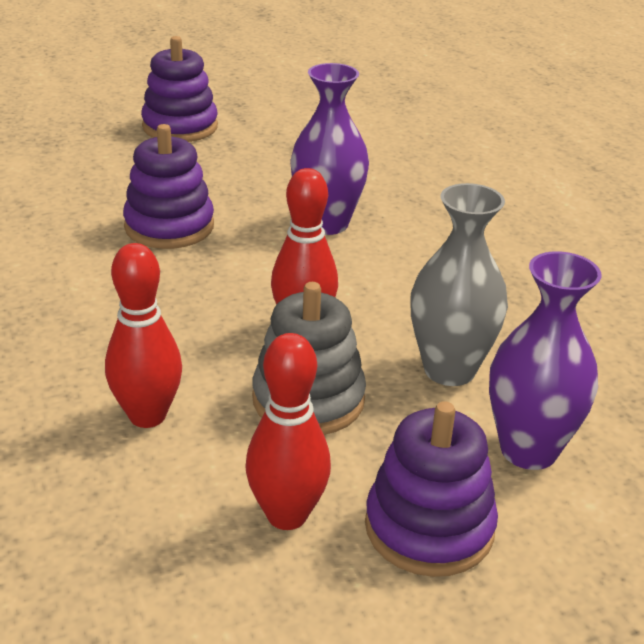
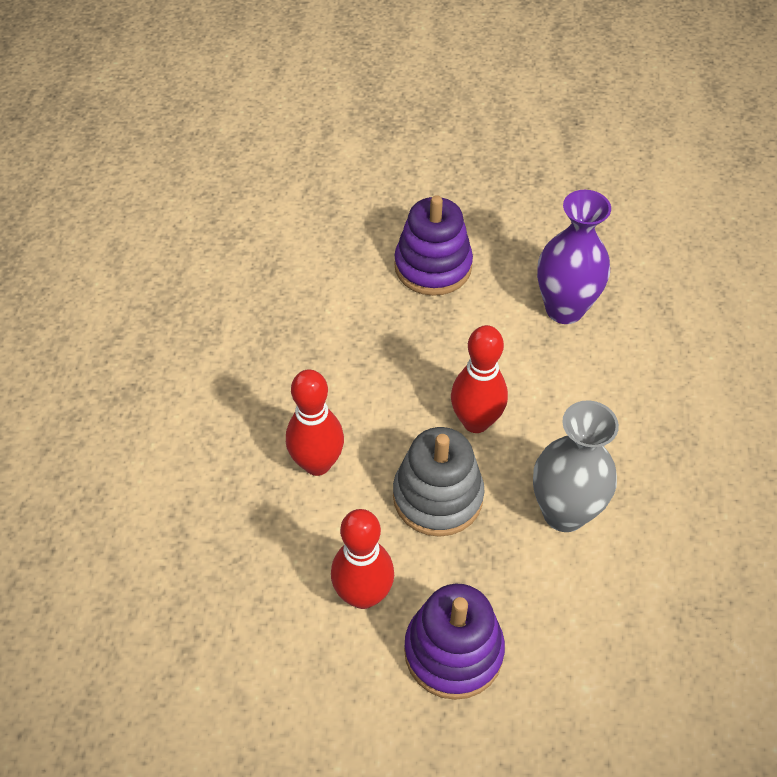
camera: 30 degrees right, 20 degrees up
(180, 127) = (506, 139): purple stacking toy -> none
(528, 450) = (573, 617): purple vase -> none

